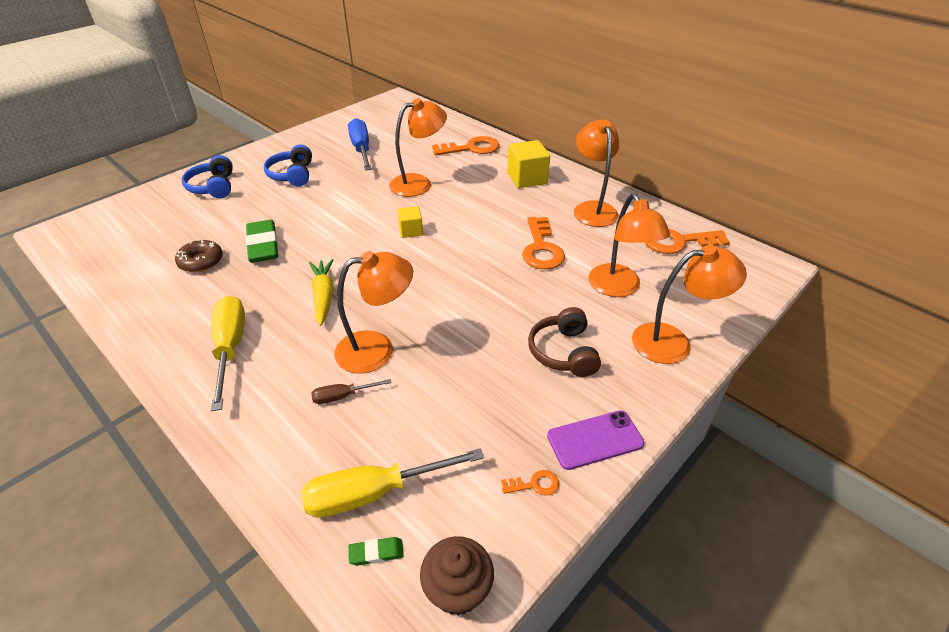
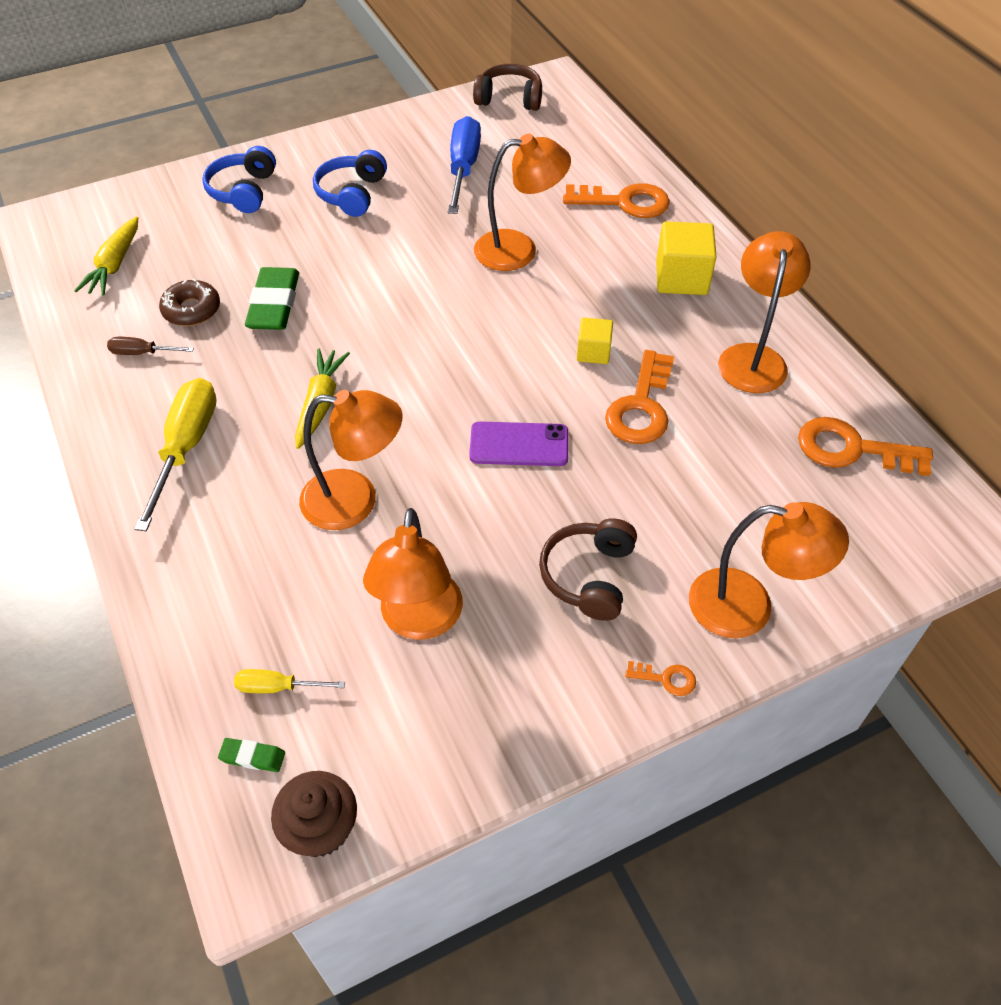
camera: 20 degrees right, 10 degrees up
(129, 247) = (115, 265): none -> yellow carrot
(343, 396) = (290, 553): brown screwdriver -> brown screwdriver (142, 353)
(373, 111) = (509, 99): none -> brown headphones
(374, 493) = (277, 687): yellow screwdriver -> yellow screwdriver, size x0.50
(411, 231) = (473, 329): yellow cube -> yellow cube (593, 352)
(534, 484) = (463, 739): orange key -> orange key (666, 678)
(595, 440) = (565, 709): purple phone -> purple phone (519, 444)
(619, 288) = (718, 501): orange lamp -> orange lamp (419, 621)

